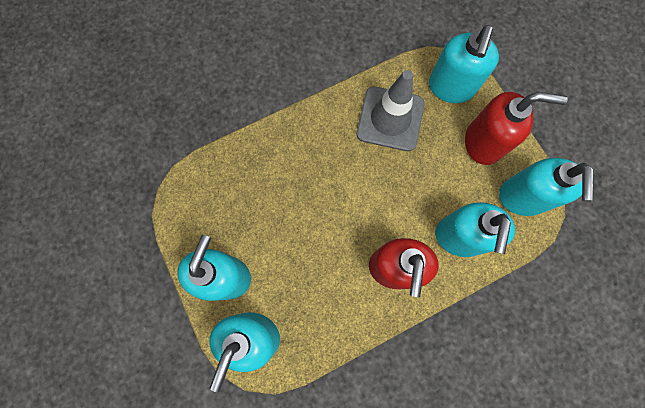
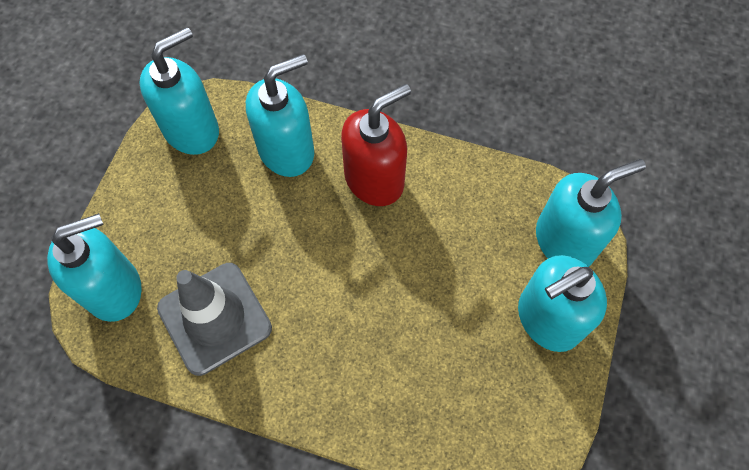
camera: 135 degrees left, 10 degrees down
(483, 143) = (159, 205): red soap dispenser -> none

